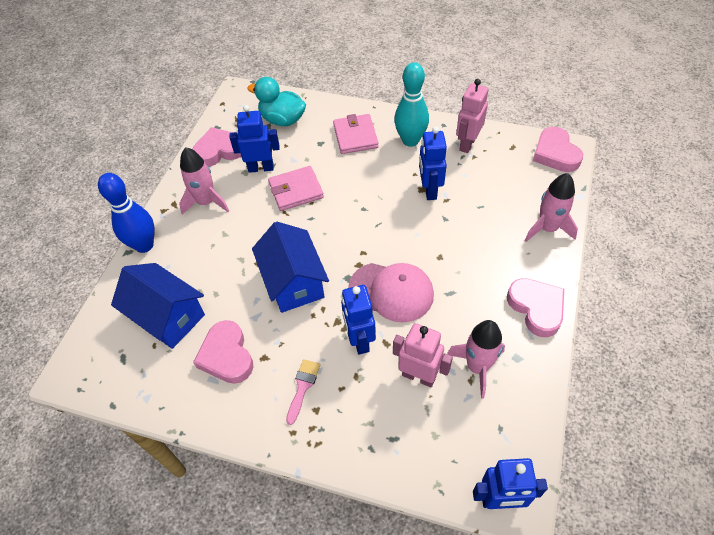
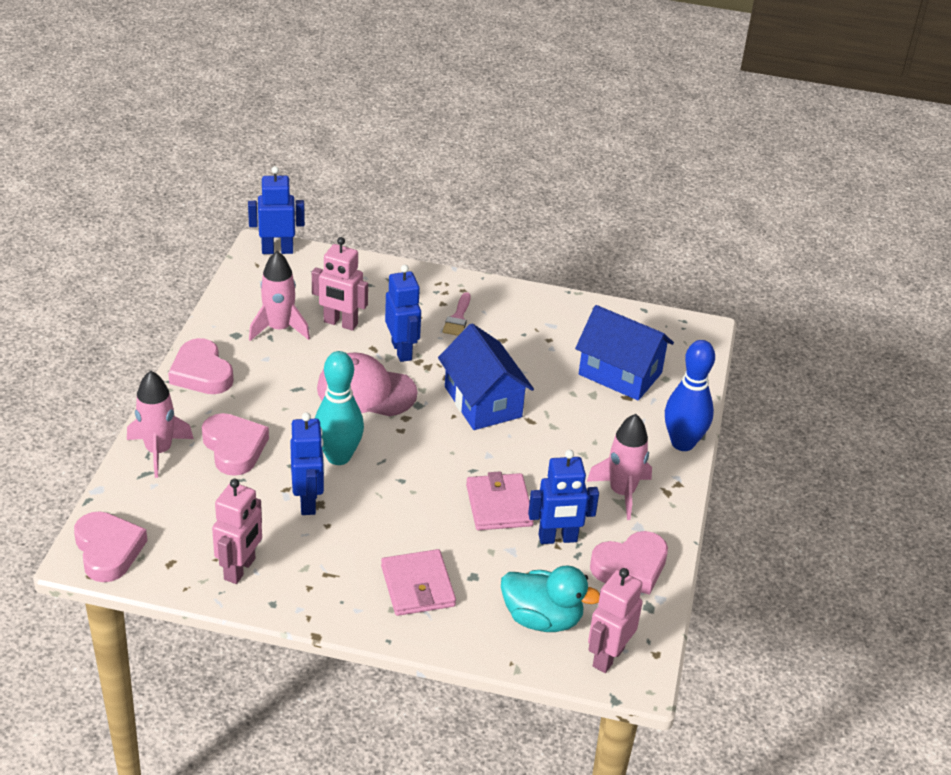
camera: 170 degrees right, 15 degrees down
(226, 356) = (542, 341): pink heart -> pink heart (234, 448)
(250, 101) = (608, 657): none -> pink robot
(296, 190) = (499, 505): pink wallet -> pink wallet turned 75 degrees counterclockwise
(410, 140) = (329, 577): turquoise bowling pin -> turquoise bowling pin (338, 457)

